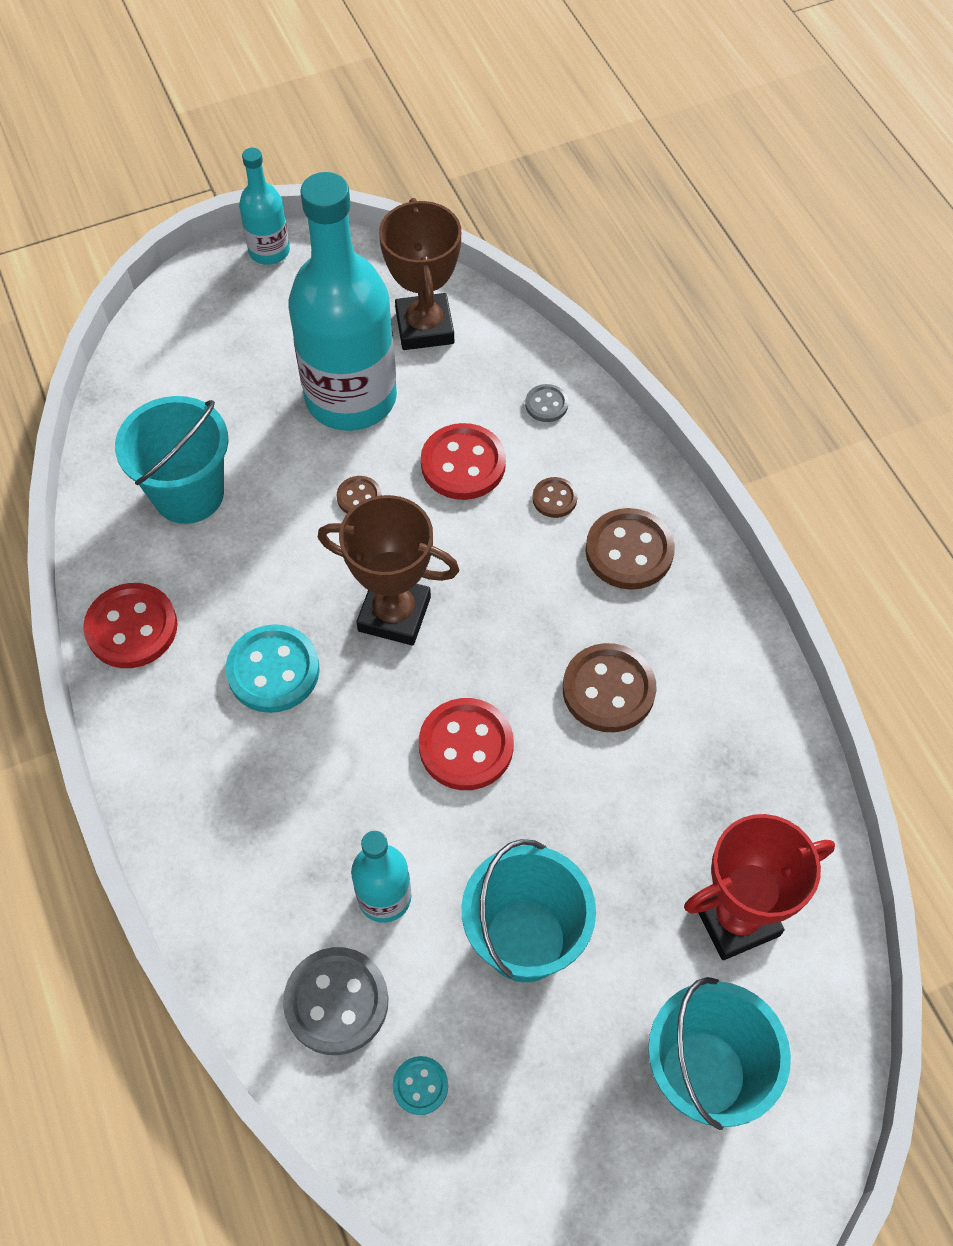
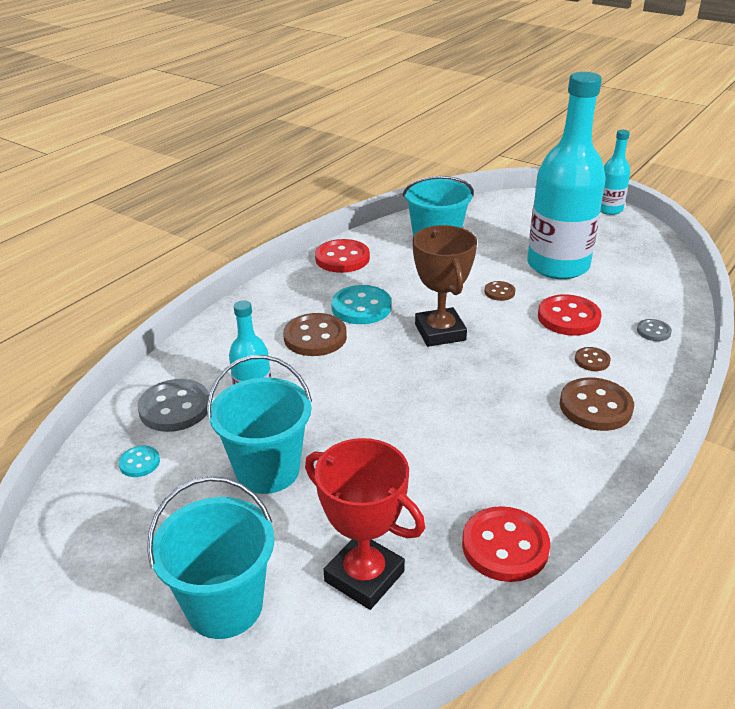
camera: 60 degrees right, 25 degrees down
(424, 327) = (638, 270): brown trophy -> none
(466, 746) = (381, 392): red button -> red button (505, 546)
(608, 690) = (482, 438): brown button -> brown button (315, 337)

